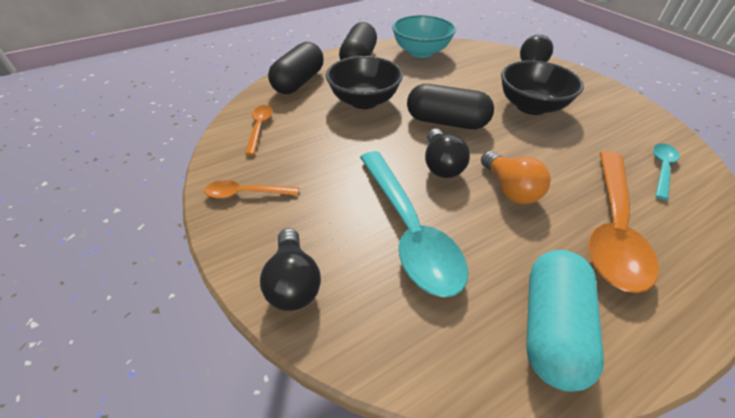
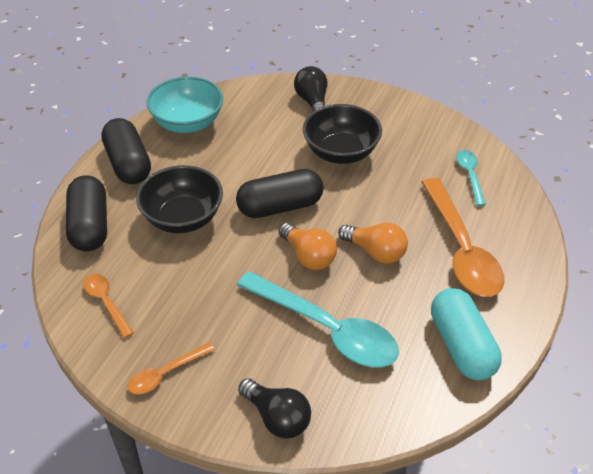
camera: 35 degrees left, 0 degrees up
(441, 165) = (308, 256): black light bulb -> orange light bulb

